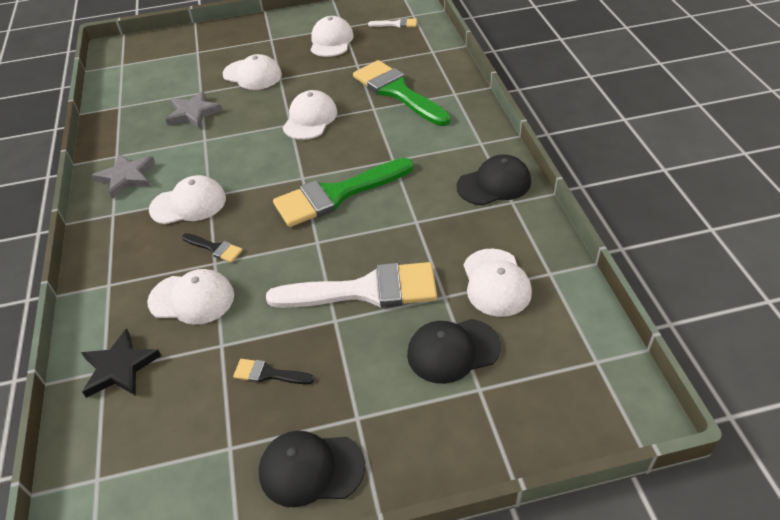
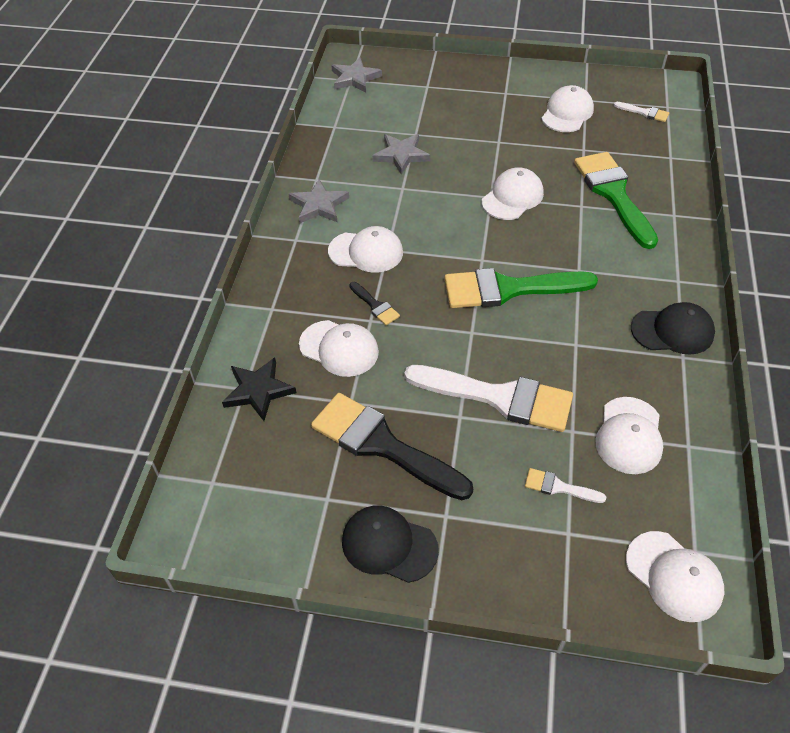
camera: 20 degrees right, 5 degrees up
(125, 62) = (355, 78): none -> grey star
(252, 75) = (472, 129): white cap -> white cap (674, 576)
(268, 374) = (382, 445): black brush -> black brush, size x2.29
(452, 350) = (558, 487): black cap -> white brush

